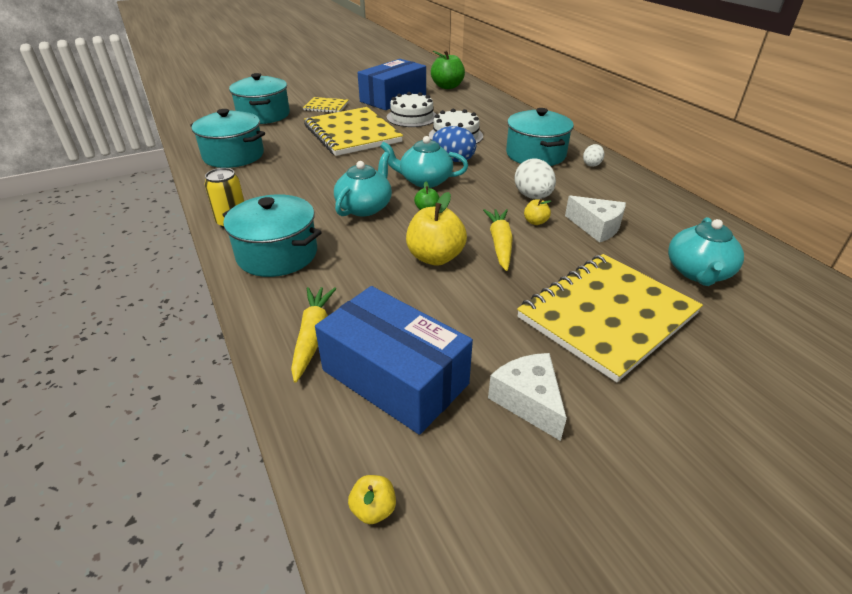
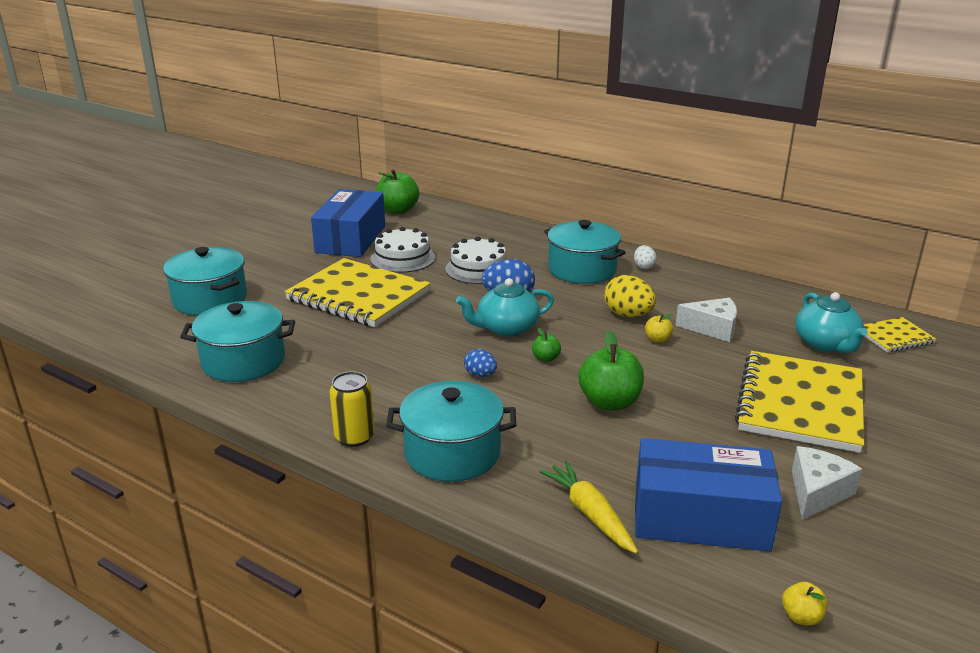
camera: 30 degrees left, 10 degrees down
(326, 106) = (280, 269): yellow notebook -> yellow notebook (894, 337)
(365, 207) = (480, 375): turquoise teapot -> blue egg
(435, 257) = (609, 402): yellow apple -> green apple
(500, 244) = (651, 370): yellow carrot -> none
(528, 401) = (817, 492): white cheese -> white cheese turned 90 degrees clockwise
(533, 197) = (628, 315): white egg -> yellow egg

